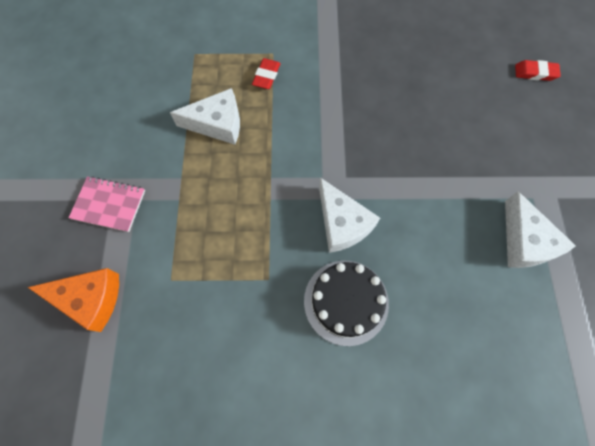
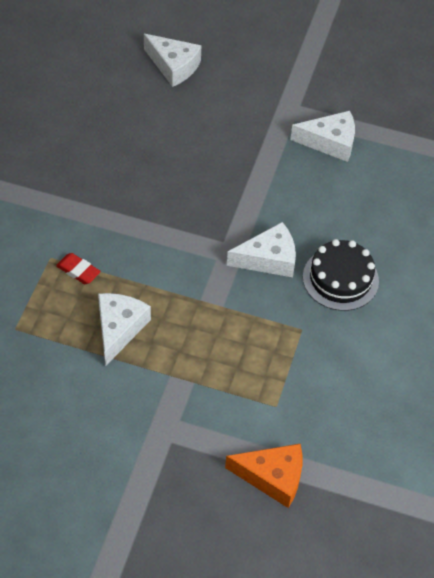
camera: 75 degrees left, 15 degrees down
(90, 299) = (272, 477): orange cheese -> orange cheese turned 75 degrees clockwise
(109, 204) = (176, 445): pink notebook -> none
(535, 73) = (173, 66): red eraser -> white cheese

